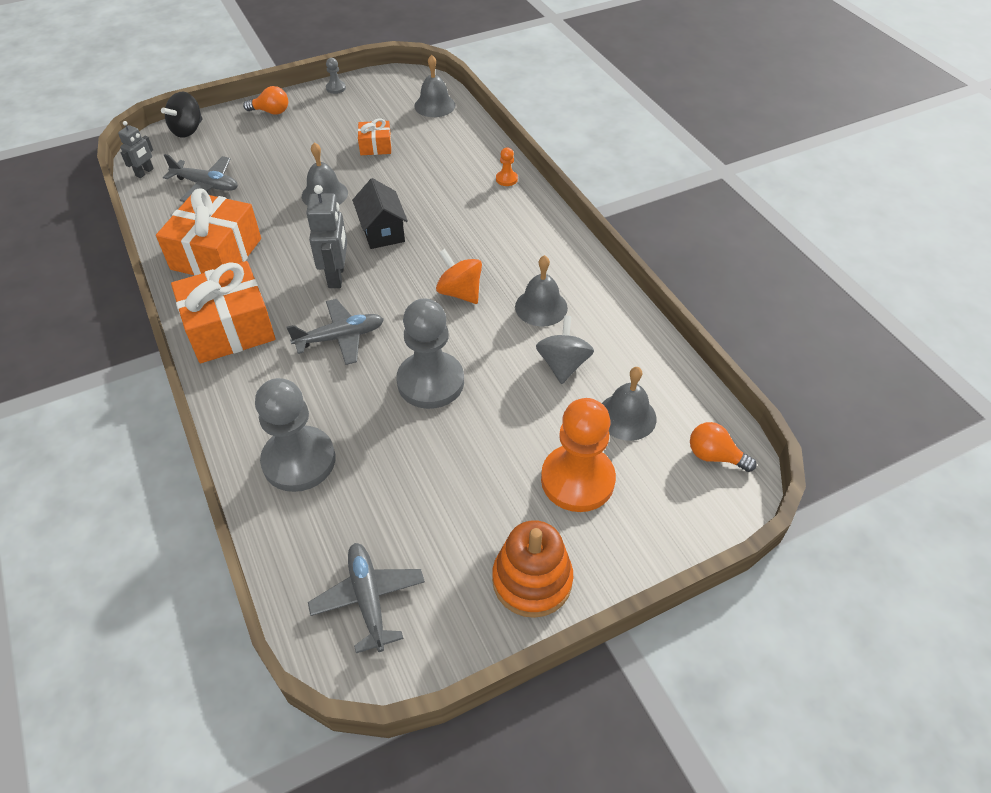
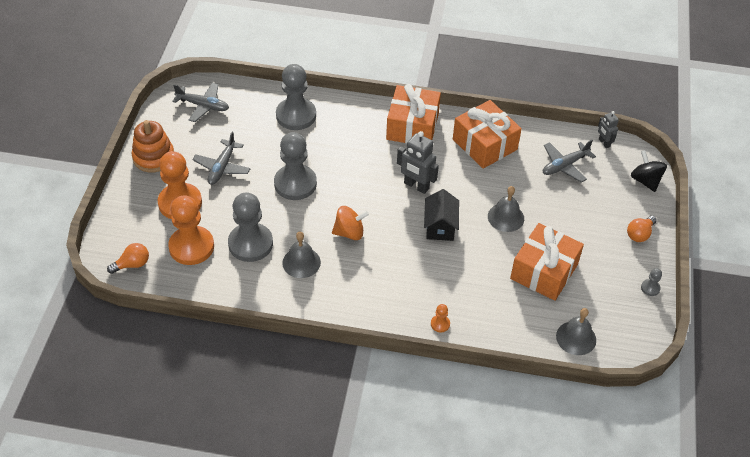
camera: 125 degrees right, 0 degrees up
(340, 337) = (363, 165): grey plane -> grey plane (222, 167)
(375, 146) = (544, 271): orange gift -> orange gift, size x2.00
(382, 231) = (440, 226): black house -> black house turned 75 degrees clockwise
(563, 365) = (250, 244): grey spinning top -> grey pawn
(627, 416) = (191, 247): grey bell -> orange pawn

